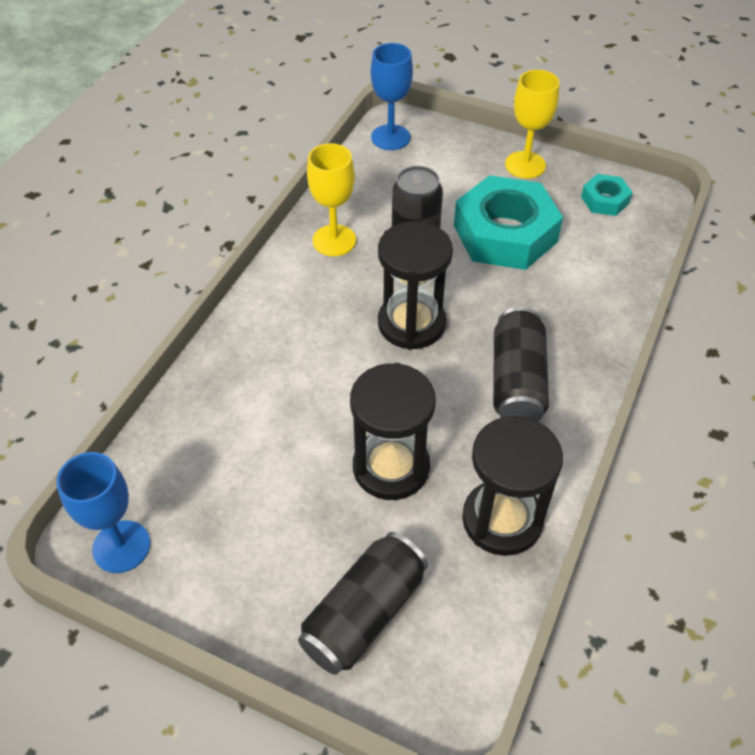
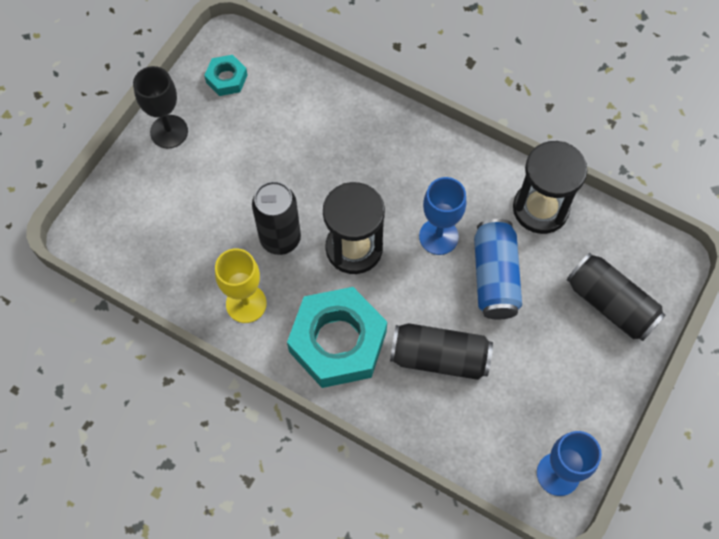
camera: 85 degrees left, 15 degrees up
(390, 137) = (105, 242): blue goblet -> blue goblet (438, 236)
(391, 467) = (494, 277): black hourglass -> blue can
(505, 233) = (257, 162): turquoise nut -> turquoise nut (337, 342)
(517, 381) = (420, 180): black can -> black can (439, 357)
(525, 165) = (169, 131): yellow goblet -> black goblet

